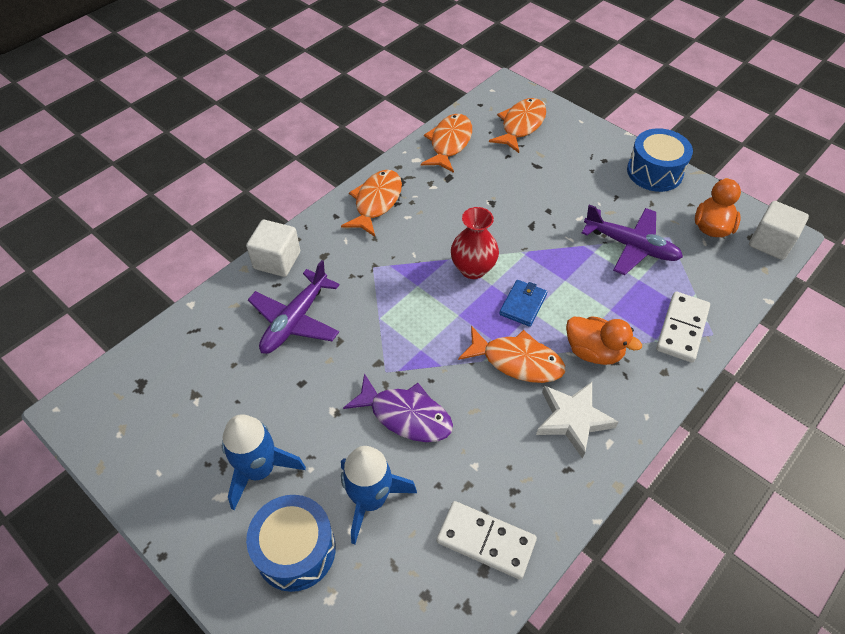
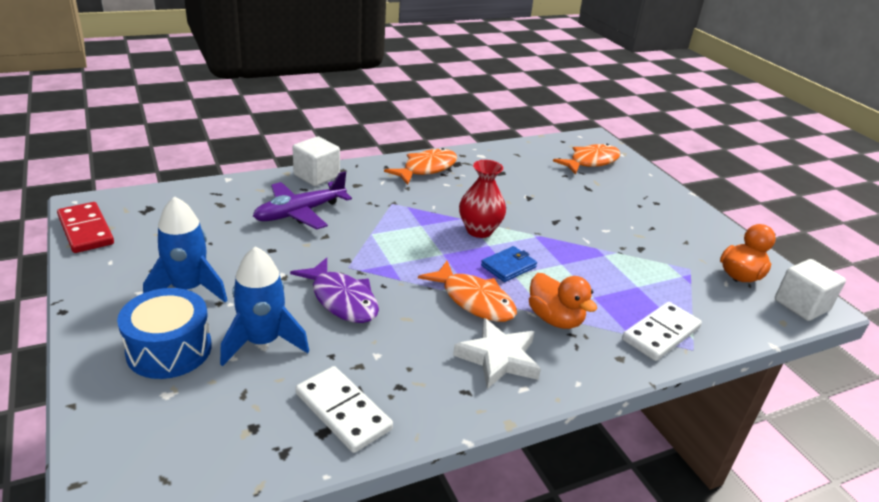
camera: 20 degrees right, 20 degrees down
(100, 443) = (85, 230): none -> red domino
(449, 143) = (517, 154): orange fish -> none
(631, 246) = (645, 262): purple plane -> none
(654, 172) = (703, 223): blue drum -> none

